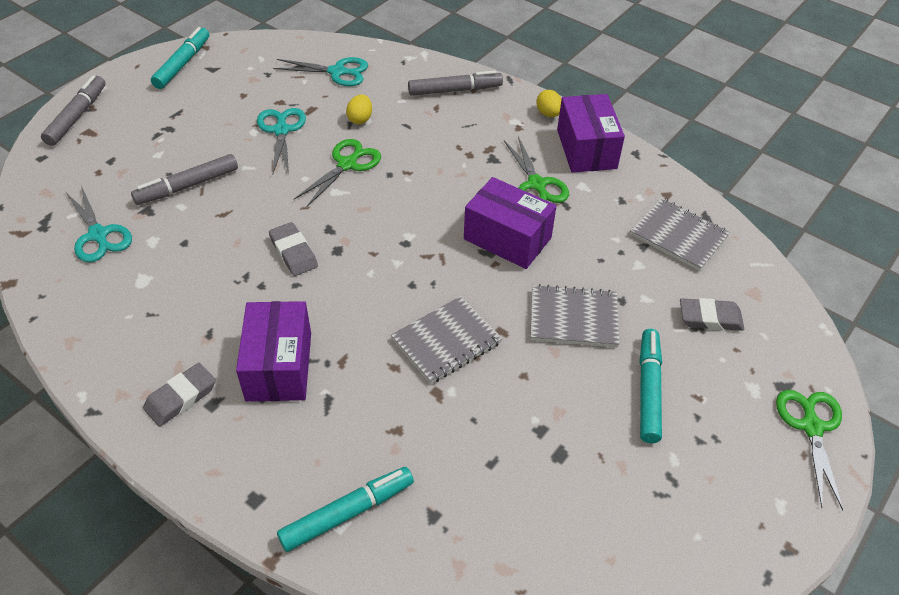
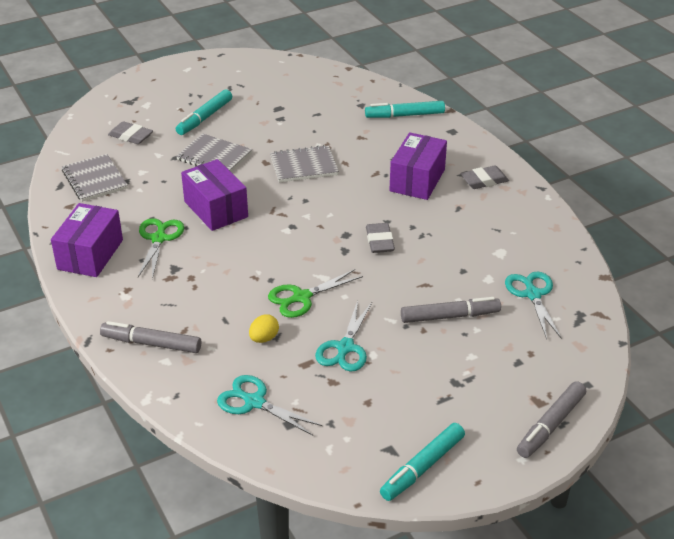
camera: 155 degrees left, 10 degrees down
(548, 114) = (88, 294): yellow egg -> none
(811, 427) = (136, 85): green scissors -> none

